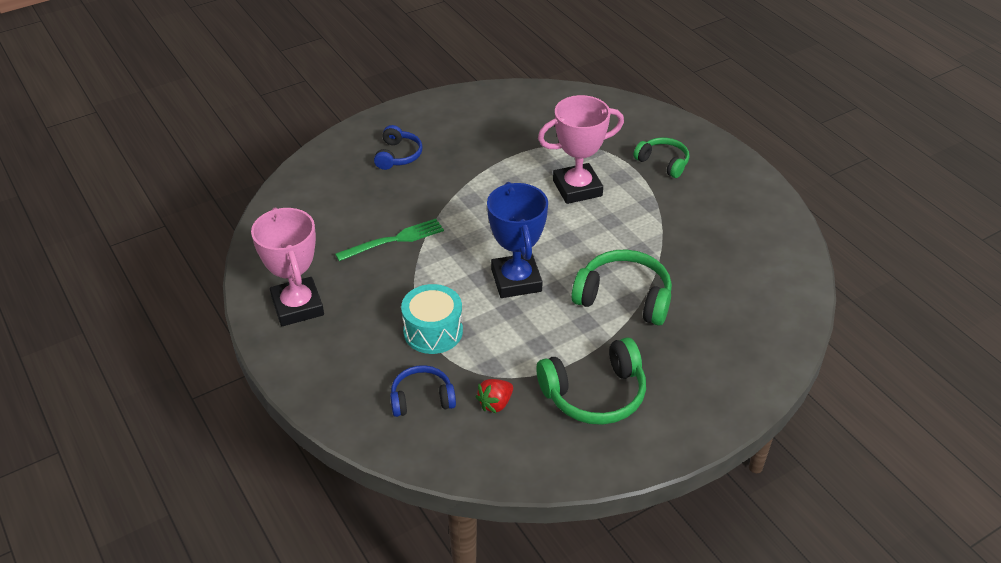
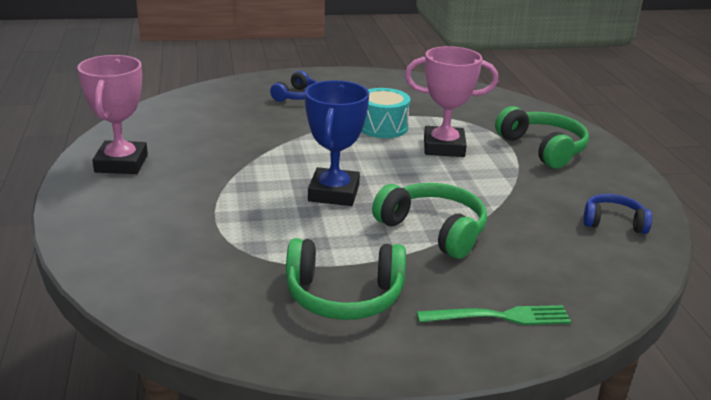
camera: 20 degrees right, 15 degrees down
(395, 239) = (246, 143): green fork -> green fork (501, 316)
(422, 398) = (166, 252): blue headphones -> blue headphones (613, 222)
(433, 331) = (223, 208): turquoise drum -> turquoise drum (382, 127)
(495, 403) = (234, 275): red strawberry -> none
(663, 162) = (543, 148): green headphones -> green headphones, size x1.62

